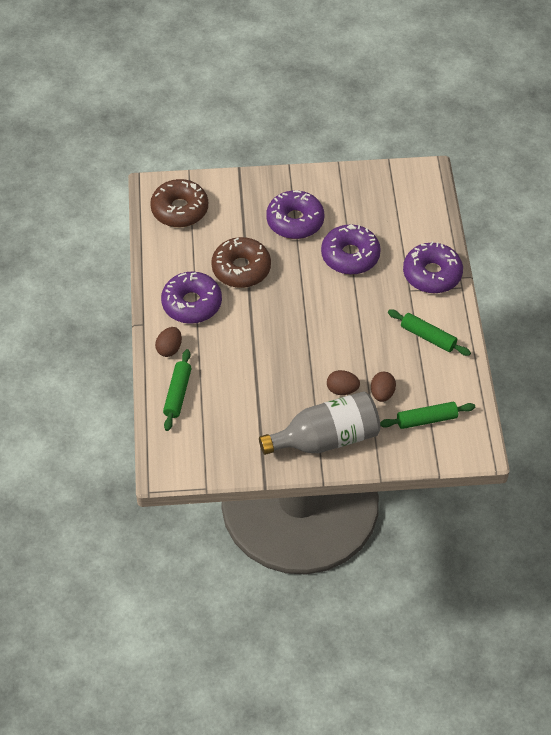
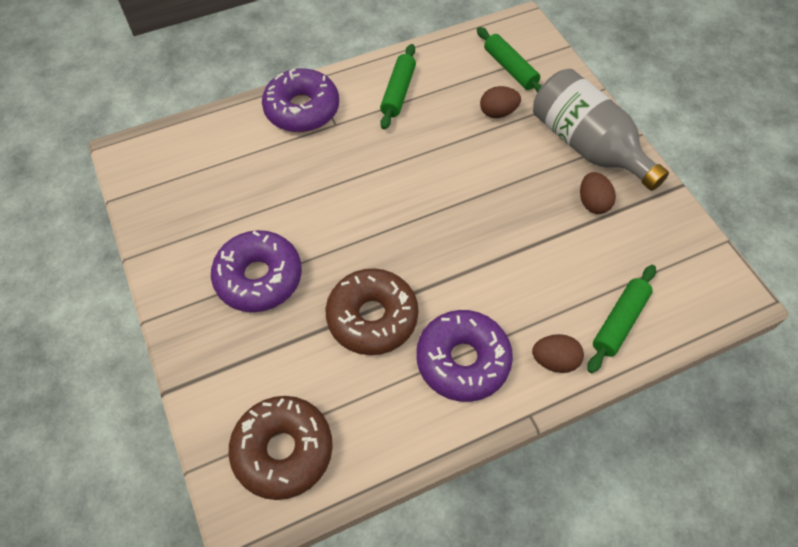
camera: 110 degrees left, 5 degrees up
(177, 394) = (619, 322): green rolling pin -> green rolling pin turned 45 degrees counterclockwise
(342, 390) = (513, 149): brown egg -> brown egg (592, 203)
(350, 256) = (301, 196): purple donut -> none

